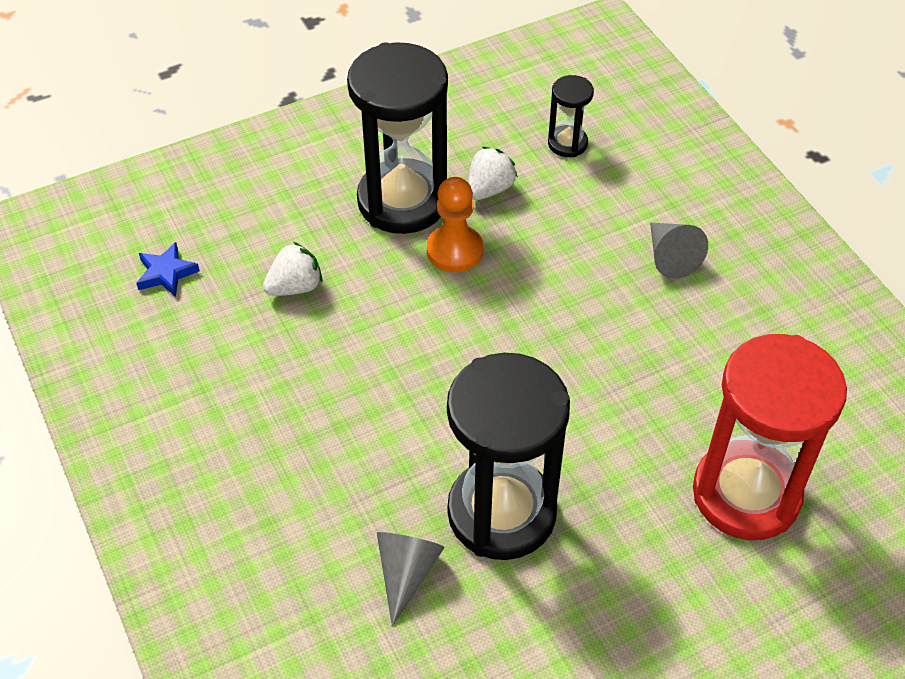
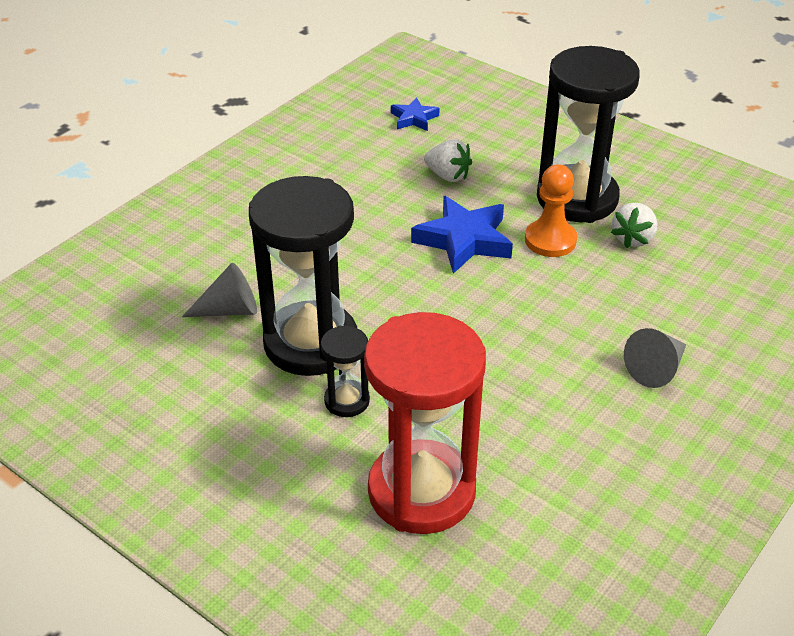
camera: 65 degrees right, 10 degrees down
(412, 318) = (464, 240): none -> blue star
(489, 189) = (633, 239): white strawberry -> white strawberry turned 105 degrees clockwise
(567, 143) = (730, 267): black hourglass -> black hourglass (347, 401)

